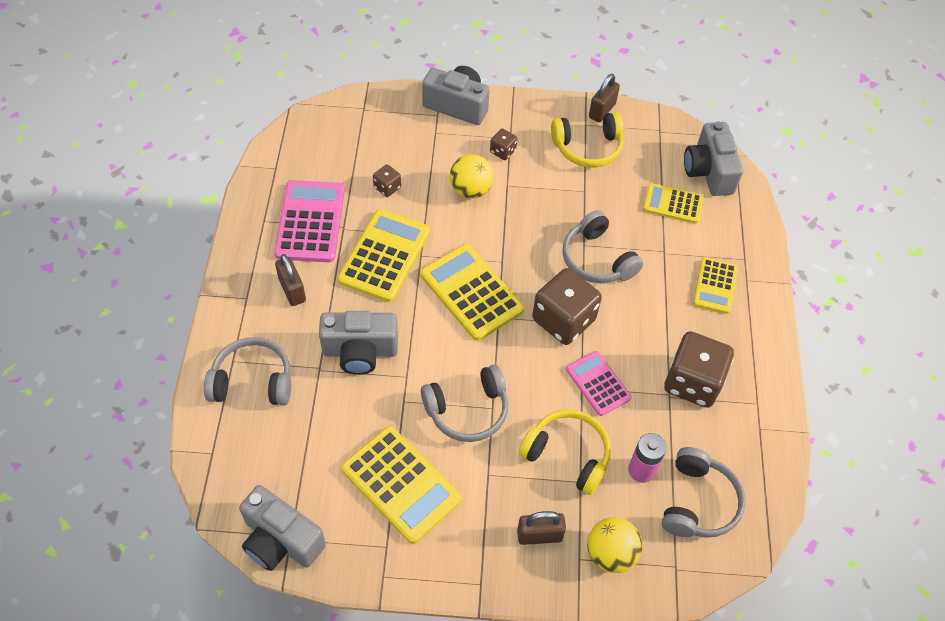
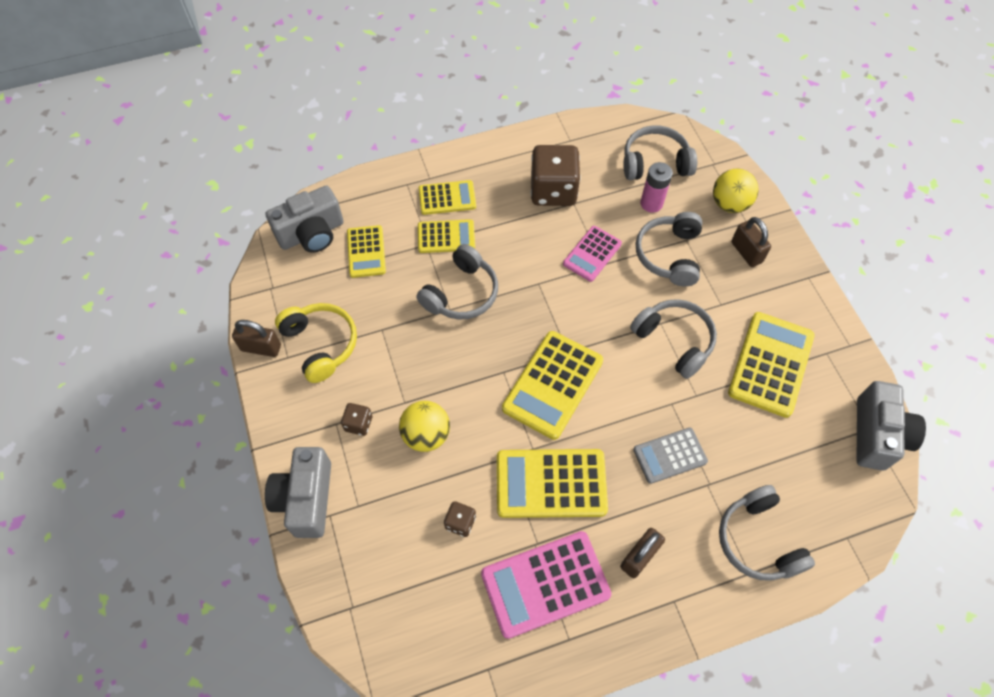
camera: 110 degrees left, 5 degrees up
(360, 351) = (670, 455): grey camera -> grey calculator
(563, 320) = (542, 299): brown dice -> none
(567, 455) = (669, 255): yellow headphones -> grey headphones
(667, 269) = (446, 237): none -> yellow calculator

